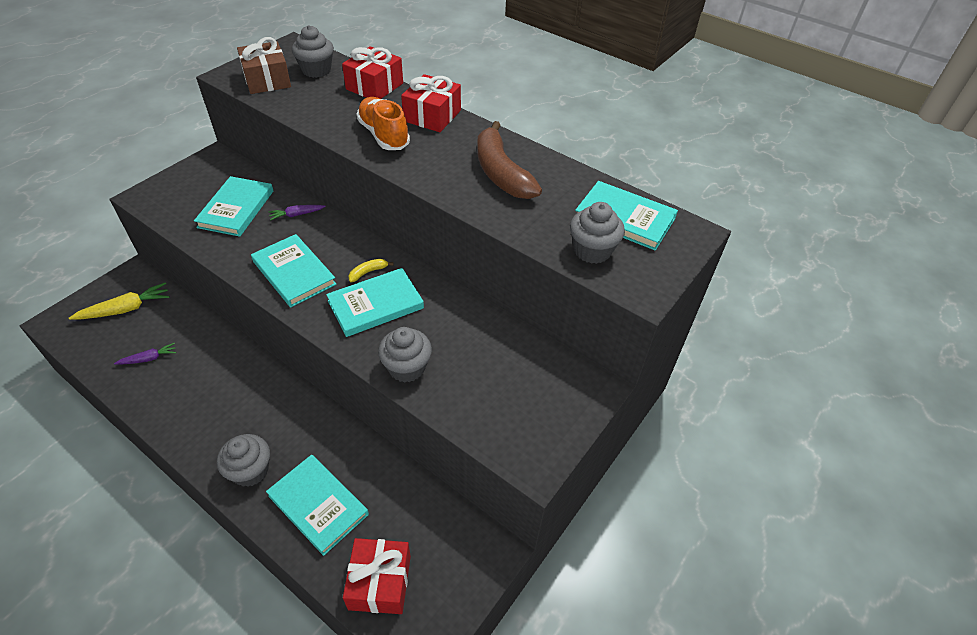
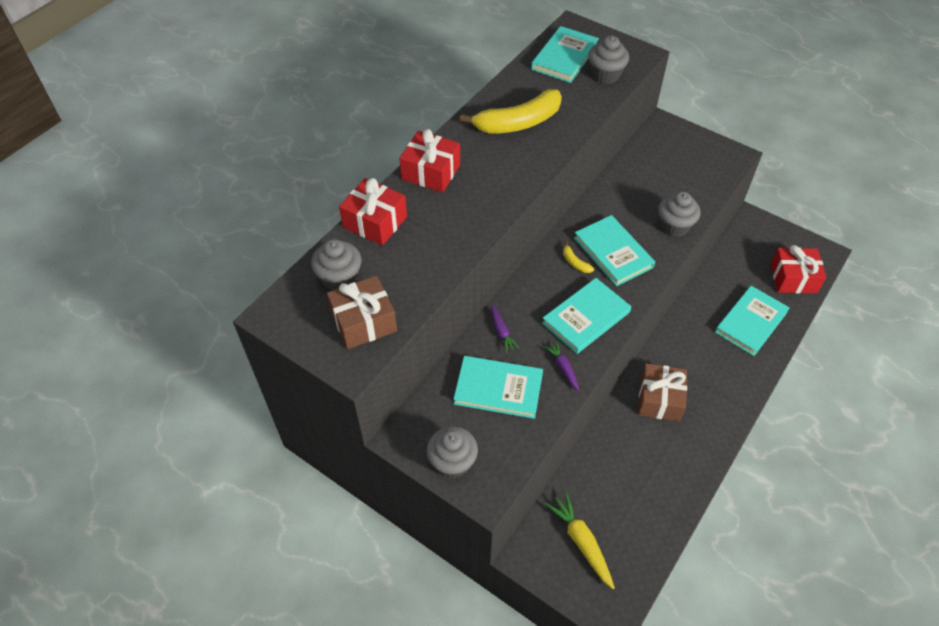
camera: 90 degrees left, 5 degrees up
(149, 358) = (642, 492): purple carrot -> purple carrot (563, 368)
(242, 388) = (659, 399): none -> brown gift
(250, 471) = (736, 373): grey cupcake -> grey cupcake (452, 462)
(384, 135) = (469, 204): orange shoe -> none
(501, 173) = (518, 123): brown banana -> yellow banana

